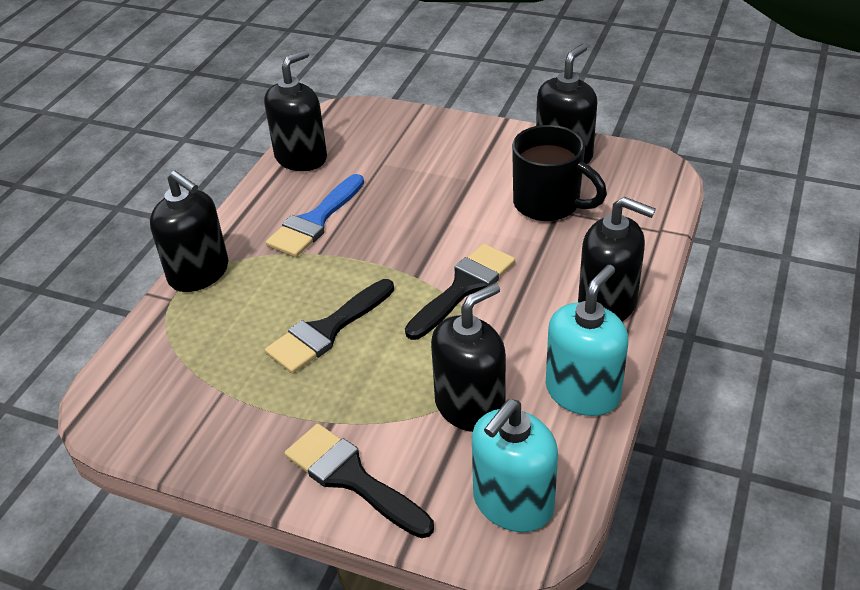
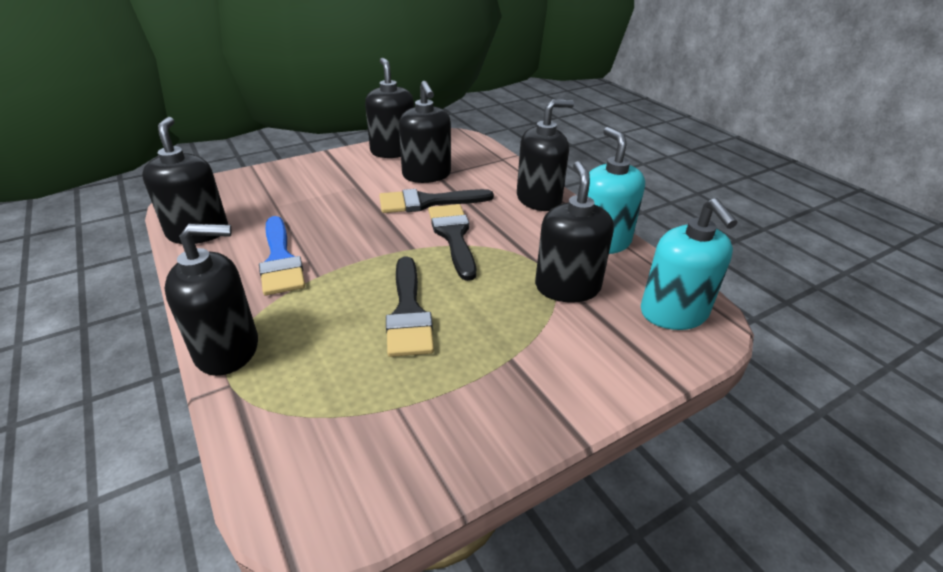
camera: 55 degrees left, 5 degrees down
(352, 478) = (582, 376): black brush -> black brush (427, 202)
(549, 204) = (426, 175): black mug -> black soap dispenser

